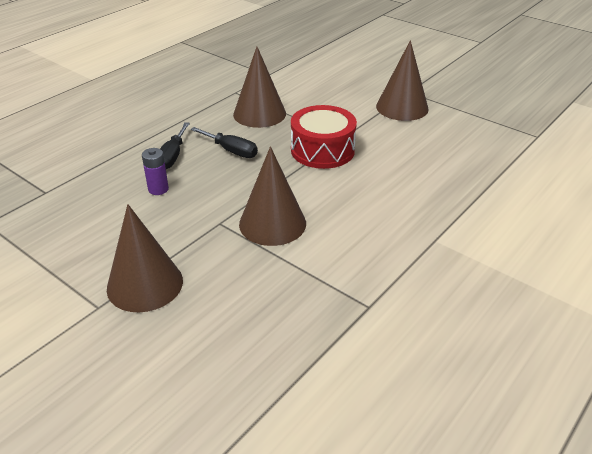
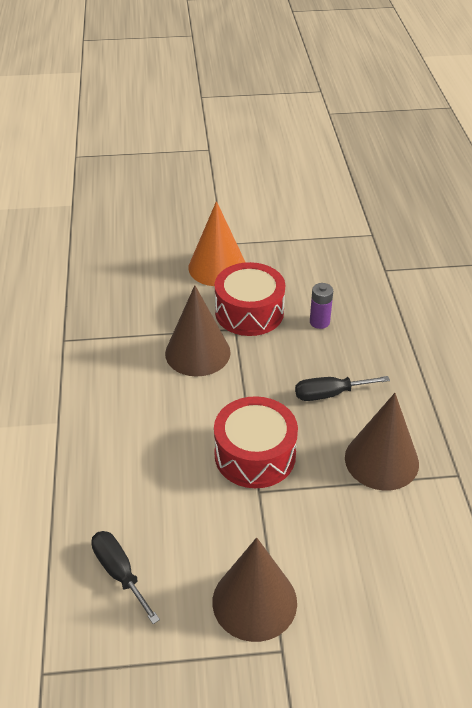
camera: 135 degrees right, 5 degrees up
(145, 284) = (217, 267): brown cone -> orange cone
(172, 156) = (363, 354): black screwdriver -> black screwdriver (119, 573)
(189, 227) = (249, 312): none -> red drum

